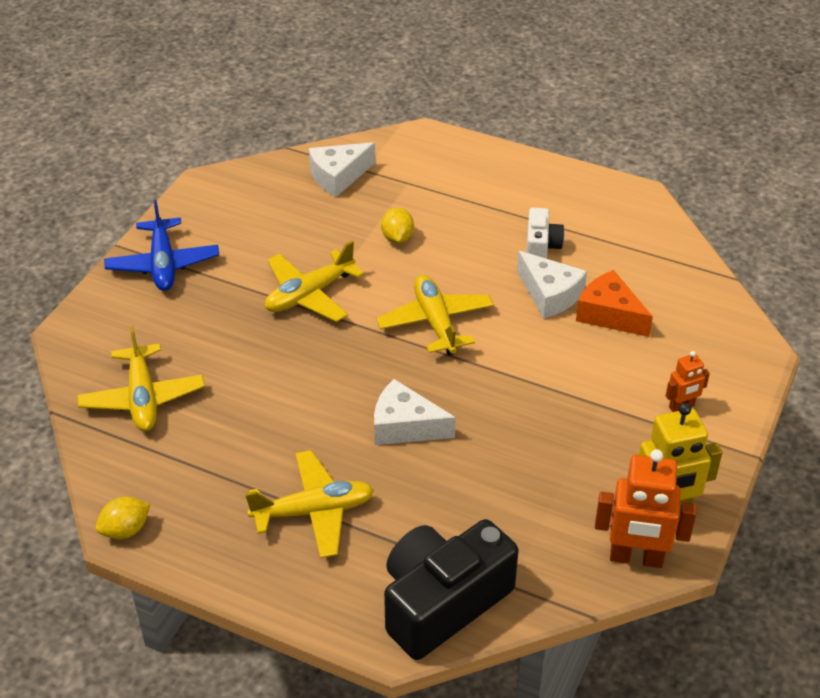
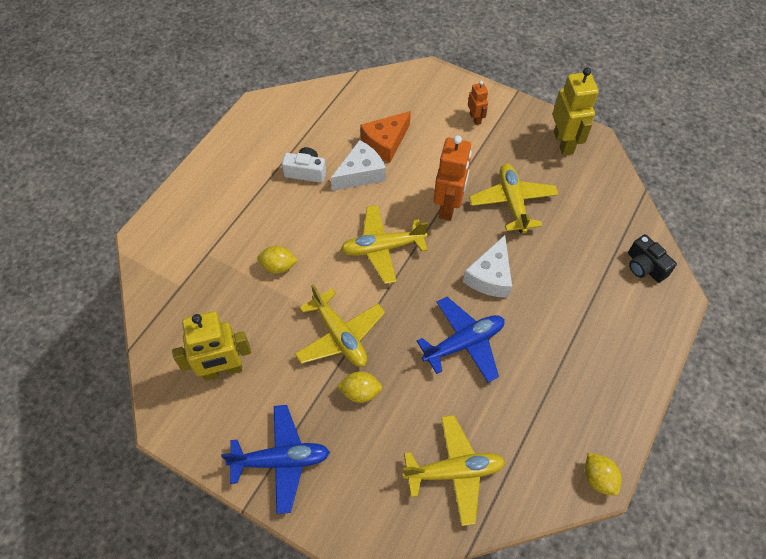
camera: 85 degrees left, 15 degrees up
(239, 316) = (360, 392): none -> yellow lemon
(264, 212) = (223, 370): none -> yellow robot
(304, 402) = (464, 343): none -> blue plane
(314, 511) = (573, 340): yellow plane -> yellow plane (512, 202)
(338, 176) = (185, 306): white cheese -> none
(442, 603) = (645, 266): black camera -> black camera, size x0.49
(636, 558) = (600, 161): orange robot -> orange robot (448, 206)

